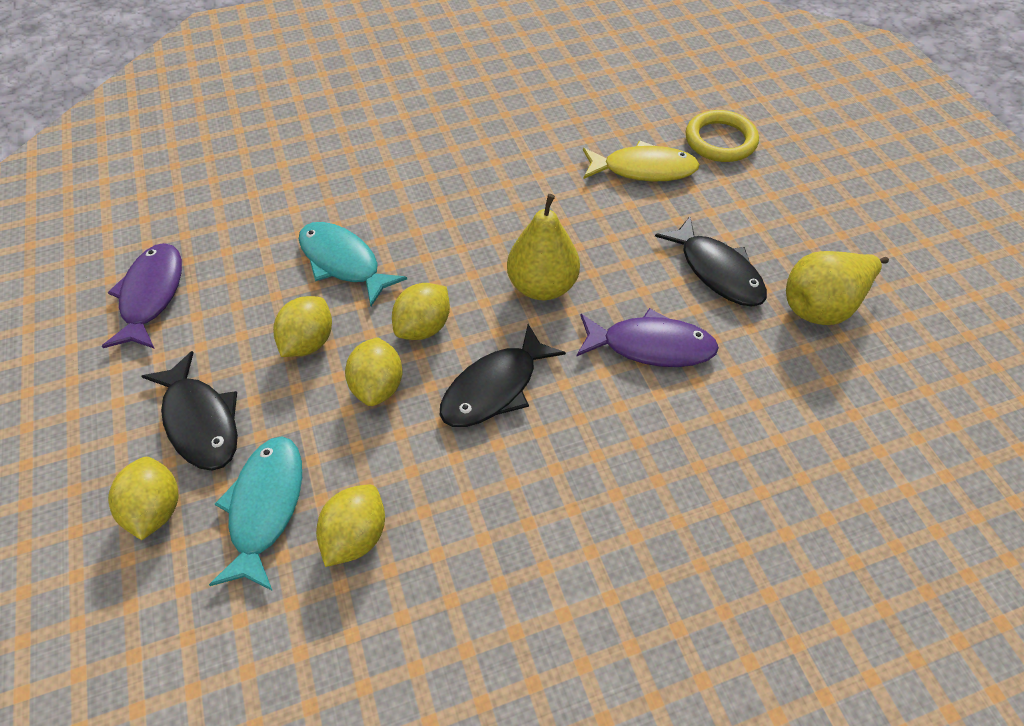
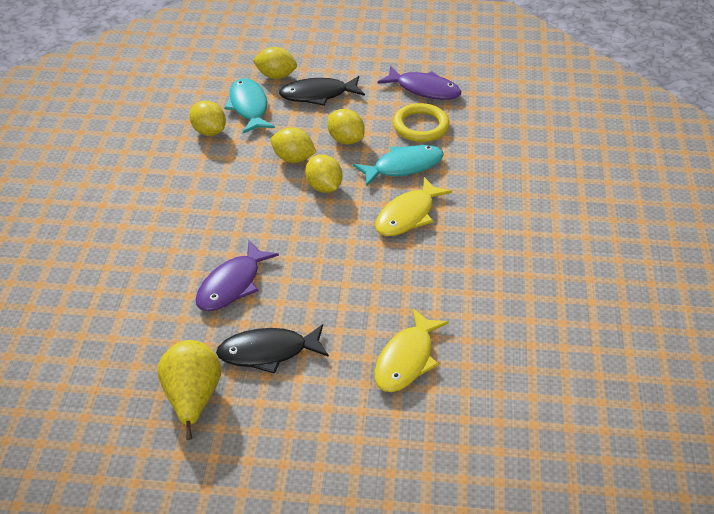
camera: 115 degrees right, 10 degrees down
(265, 507) = (249, 107): turquoise fish -> turquoise fish turned 135 degrees counterclockwise
(435, 230) = (408, 215): none -> yellow fish
(495, 387) = (256, 203): black fish -> none
(542, 286) = (320, 251): yellow pear -> none
(720, 140) = (415, 436): yellow ring -> yellow ring (421, 126)

